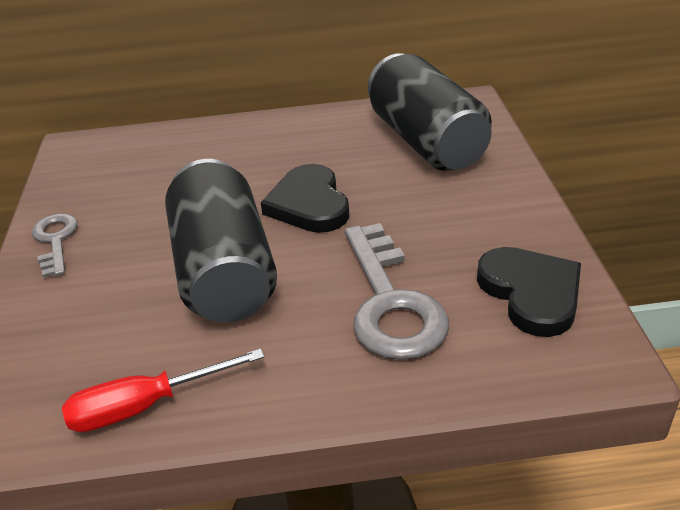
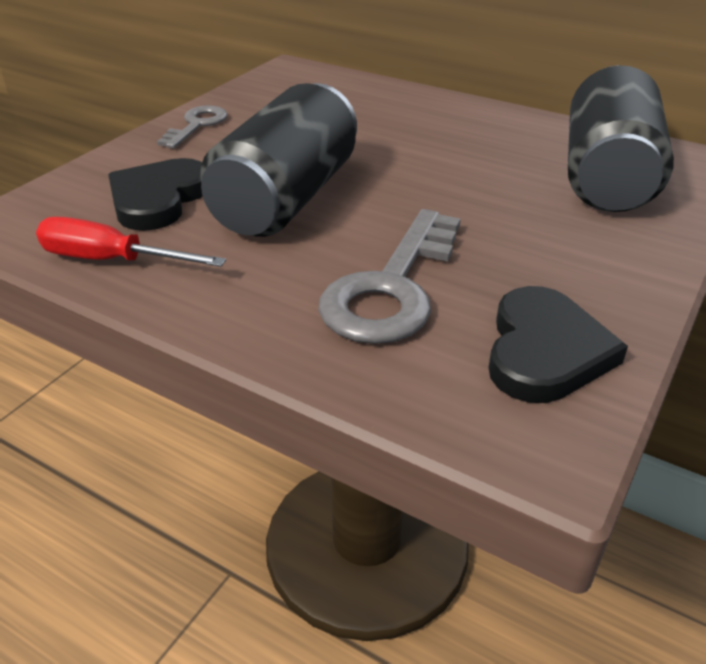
camera: 35 degrees right, 0 degrees up
(309, 204) = (421, 180): black heart -> black heart (158, 199)

